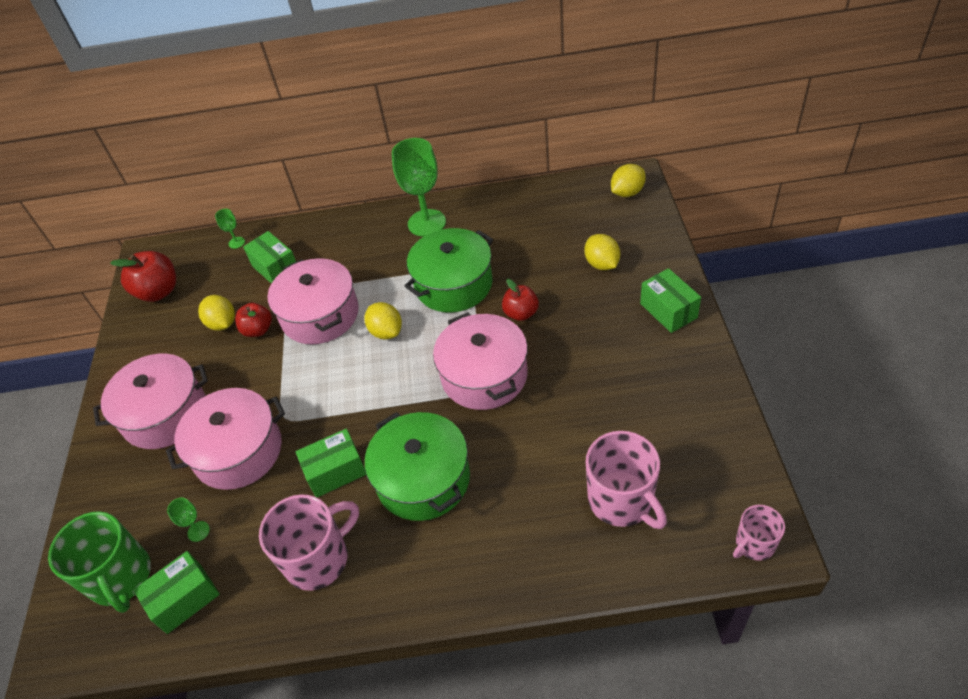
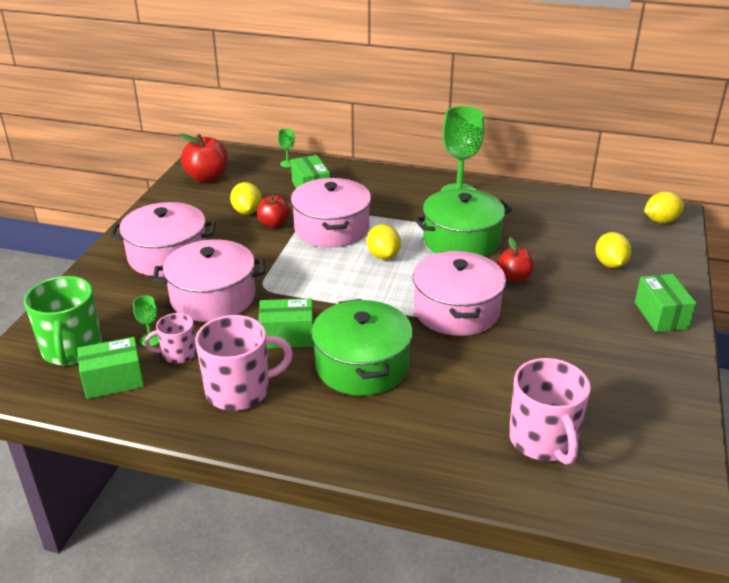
camera: 15 degrees right, 15 degrees down
(754, 544) = (665, 518): pink mug -> pink mug (178, 354)

